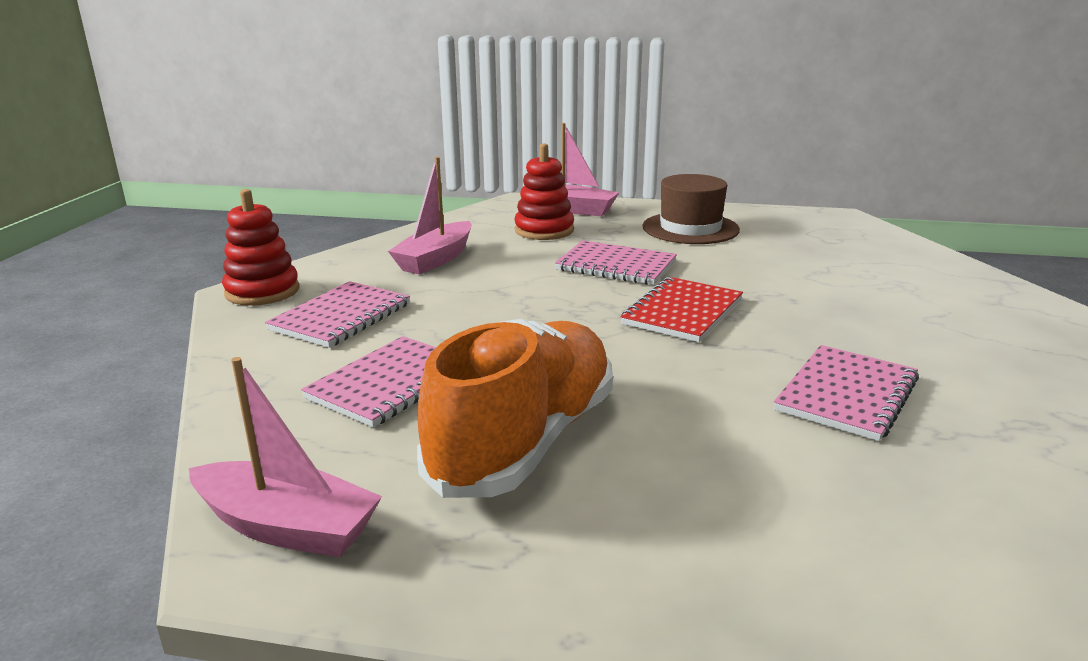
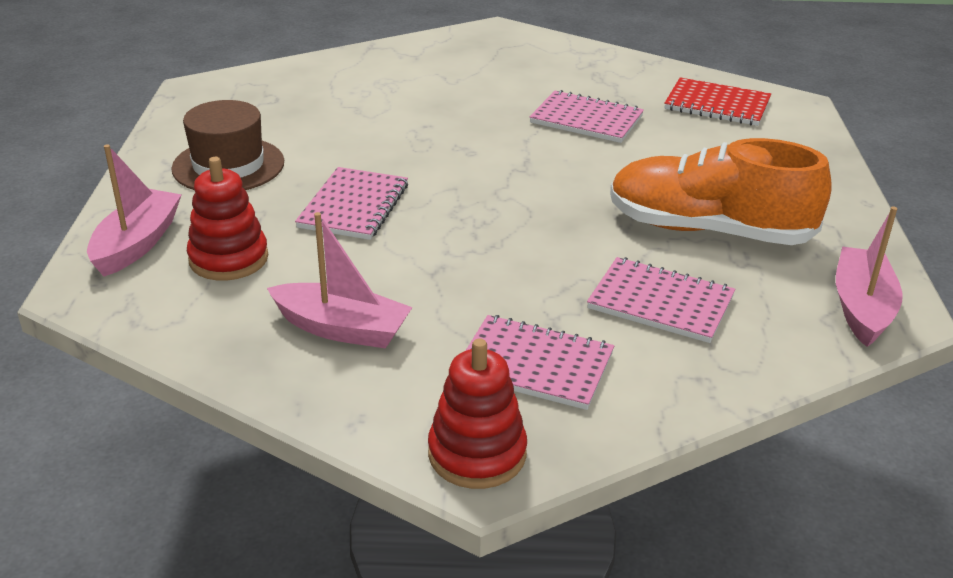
camera: 100 degrees left, 10 degrees up
(683, 312) = (466, 172): red notebook -> red notebook (717, 105)

